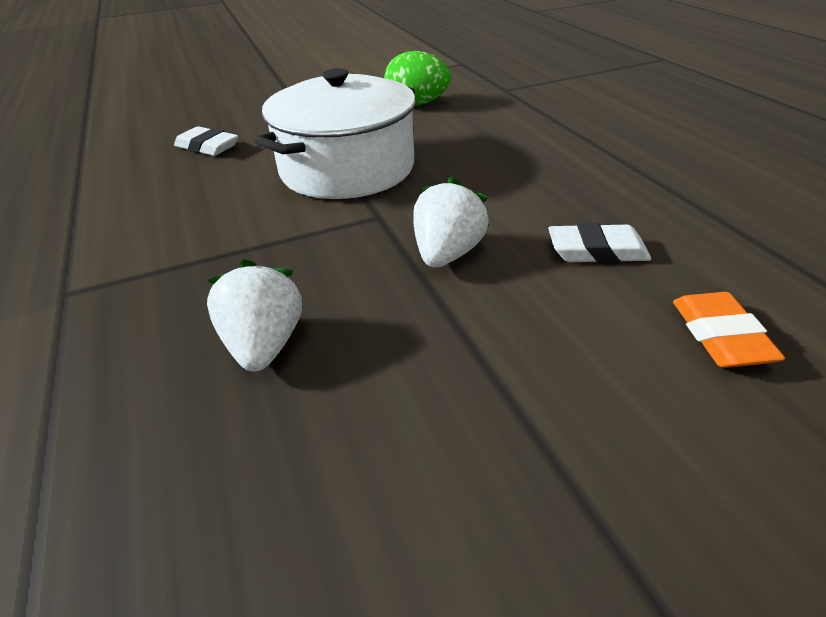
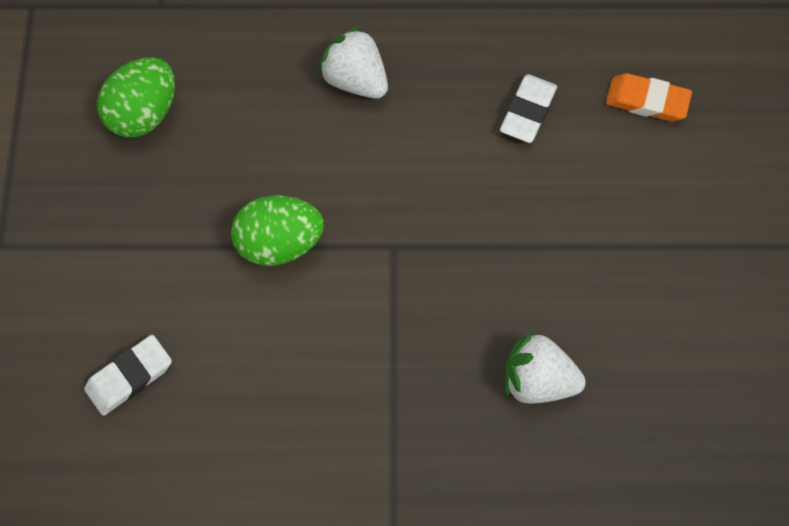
camera: 70 degrees left, 30 degrees up
(347, 169) = (280, 242): white pot -> green egg
(447, 254) = (481, 215): white strawberry -> white strawberry (355, 79)

